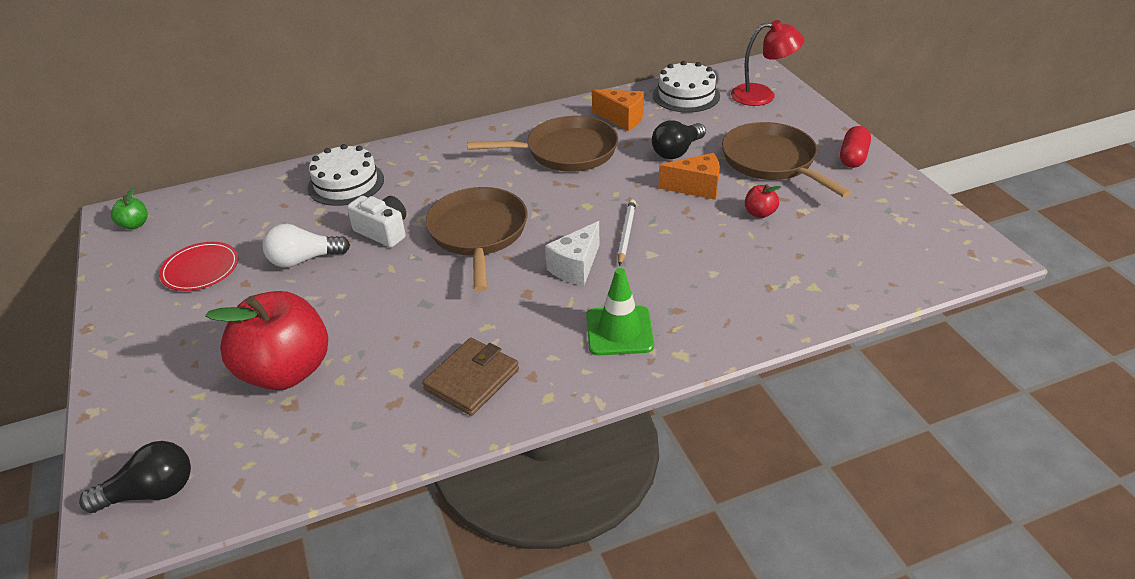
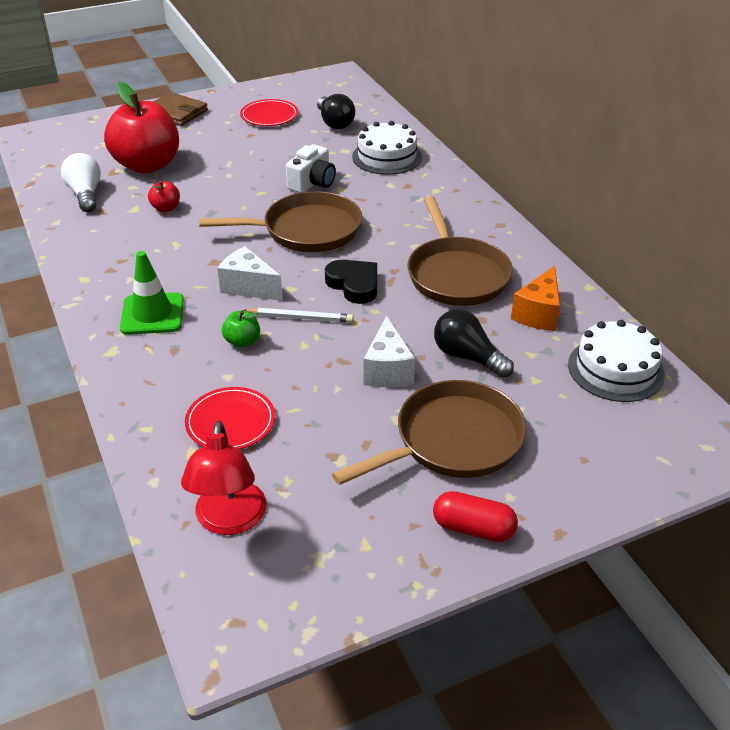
camera: 85 degrees right, 0 degrees up
(135, 224) = (327, 82): green apple -> green apple (242, 341)
(151, 492) = (55, 139): black light bulb -> black light bulb (334, 123)
(304, 259) = (276, 153): white light bulb -> white light bulb (85, 194)
(472, 379) = (115, 242): brown wallet -> brown wallet (176, 112)
(576, 204) = (354, 285): none -> black heart
(696, 188) = (387, 370): orange cheese -> white cheese
(759, 213) = (334, 420): red apple -> red apple (166, 208)
(762, 95) = (638, 446): red lamp -> red lamp (229, 520)
(772, 267) = (230, 422): none -> red plate

